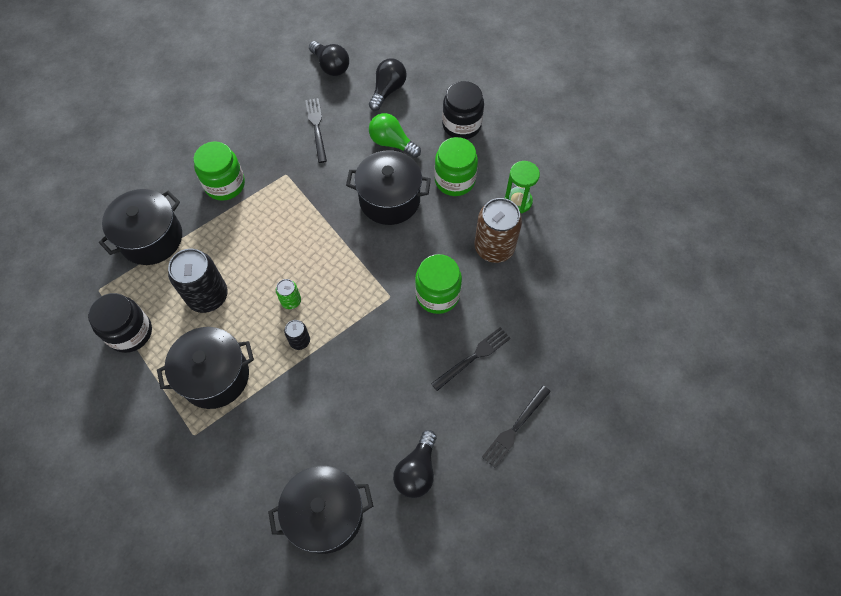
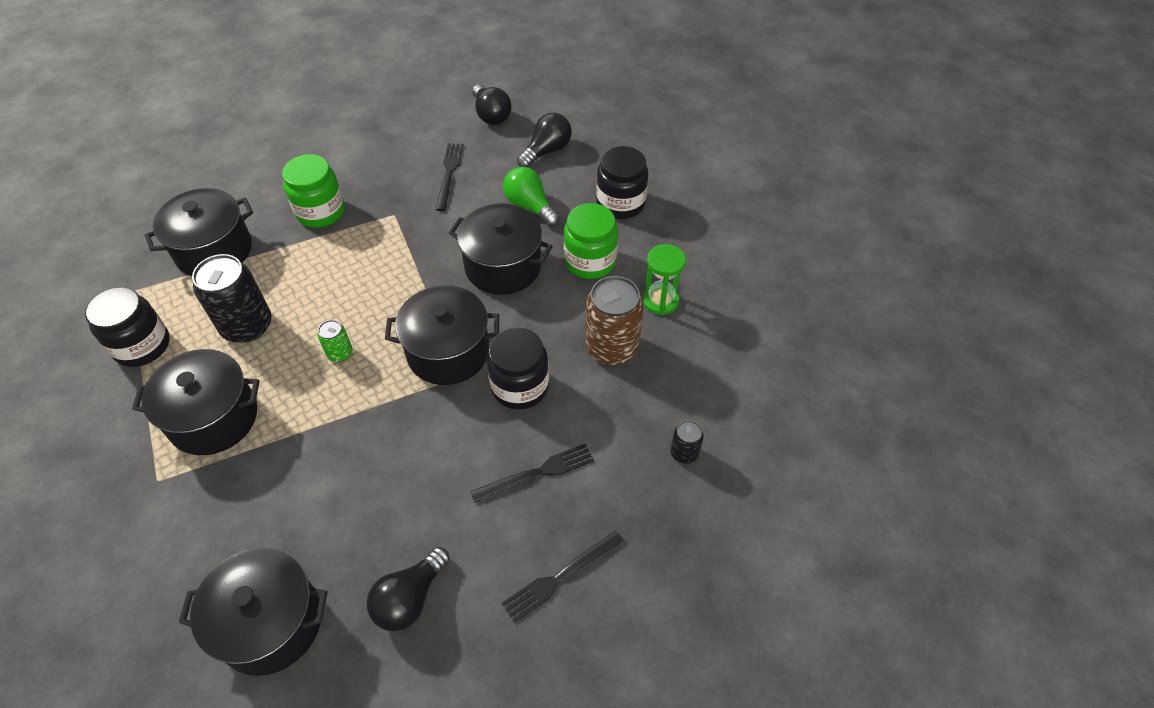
camera: 15 degrees right, 10 degrees down
(300, 341) = (330, 401): black can -> black can (684, 453)
(374, 280) = (448, 352): none -> black pot
(437, 295) = (520, 386): green jar -> black jar

